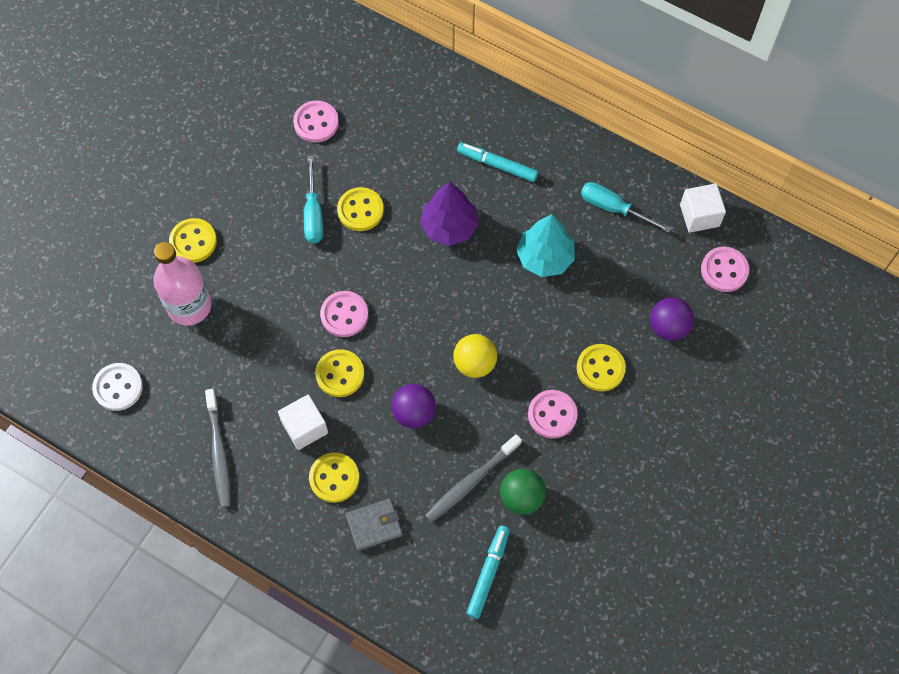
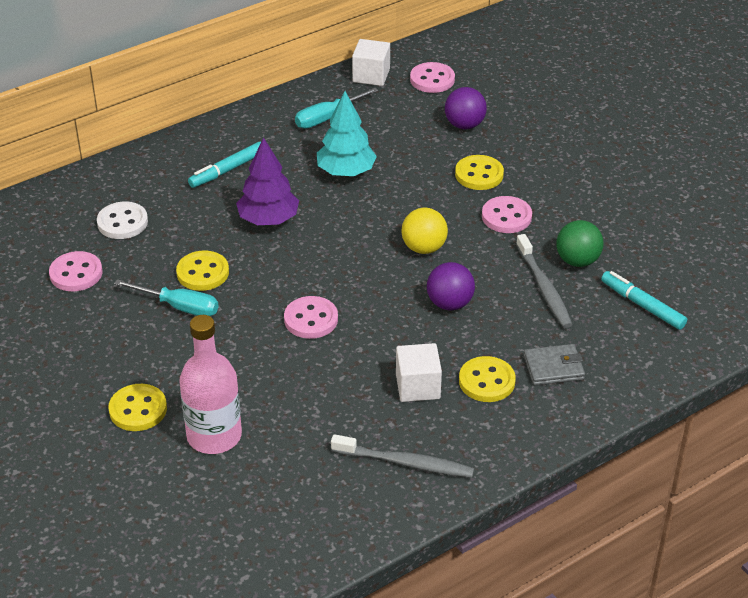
camera: 65 degrees left, 25 degrees down
(118, 387) = (272, 528): white button -> white button (122, 222)
(340, 374) = (374, 342): yellow button -> none
(374, 525) = (553, 367): grey wallet -> grey wallet turned 75 degrees clockwise

